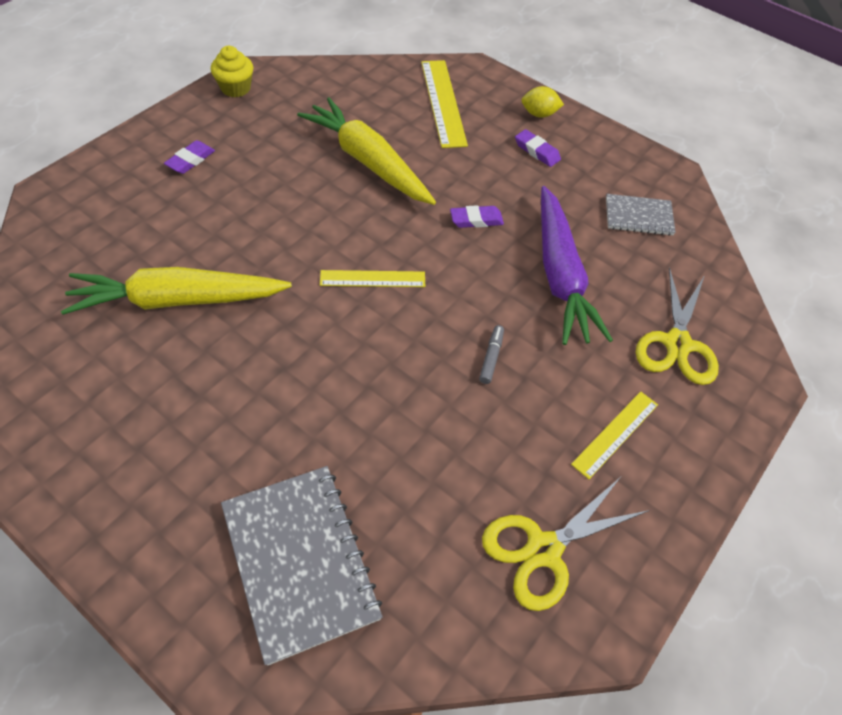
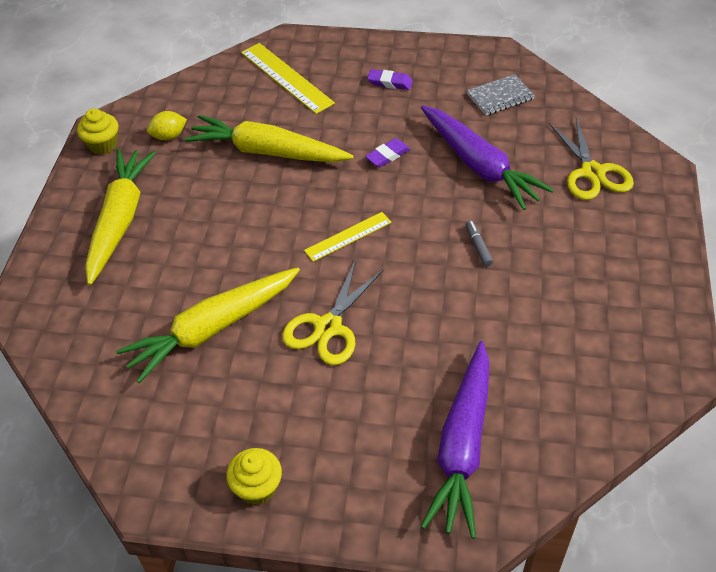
camera: 25 degrees left, 5 degrees down
(79, 478) = (257, 487): none -> yellow cupcake
(190, 160) = (120, 220): purple eraser -> yellow carrot
(300, 561) = (462, 446): grey notebook -> purple carrot
(539, 114) = (368, 53): yellow lemon -> yellow lemon (169, 136)
(544, 549) = (610, 347): yellow scissors -> yellow scissors (328, 327)
(615, 434) = (598, 252): yellow ruler -> none

